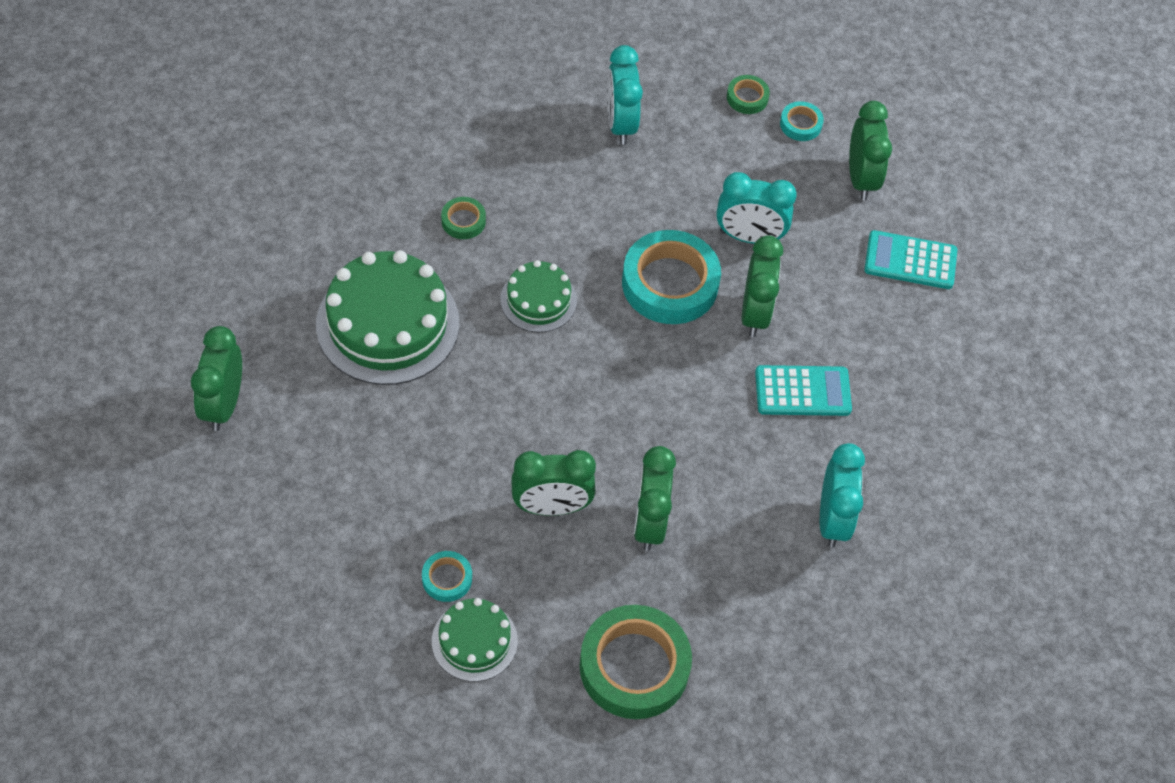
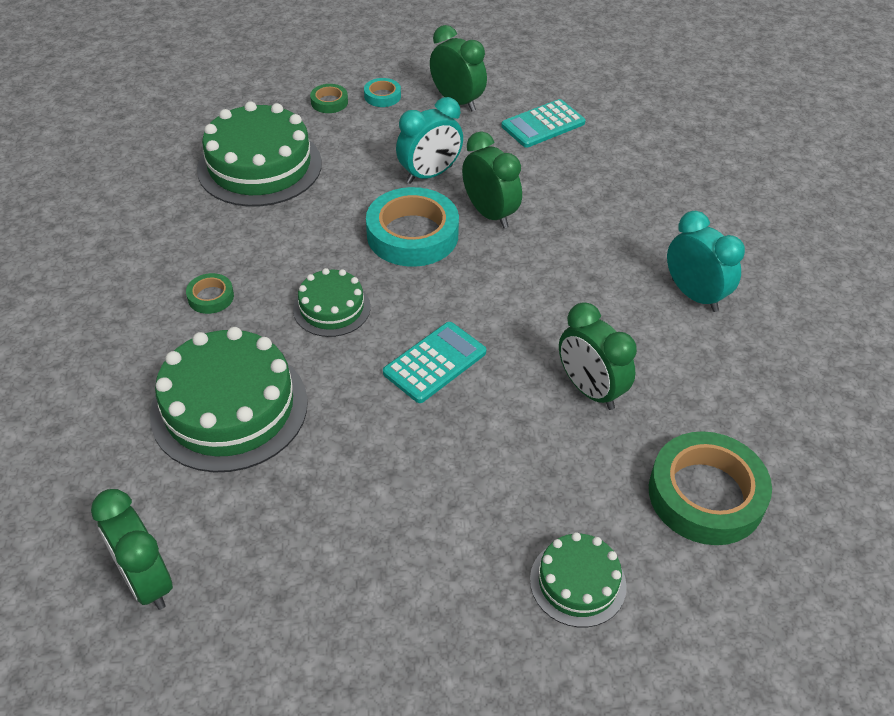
camera: 40 degrees left, 10 degrees down
(447, 578) = (500, 554): turquoise tape -> none
(551, 507) = (511, 436): green clock -> none
(620, 124) = (259, 166): turquoise clock -> green cake
(802, 391) = (578, 236): turquoise calculator -> turquoise calculator (435, 363)

